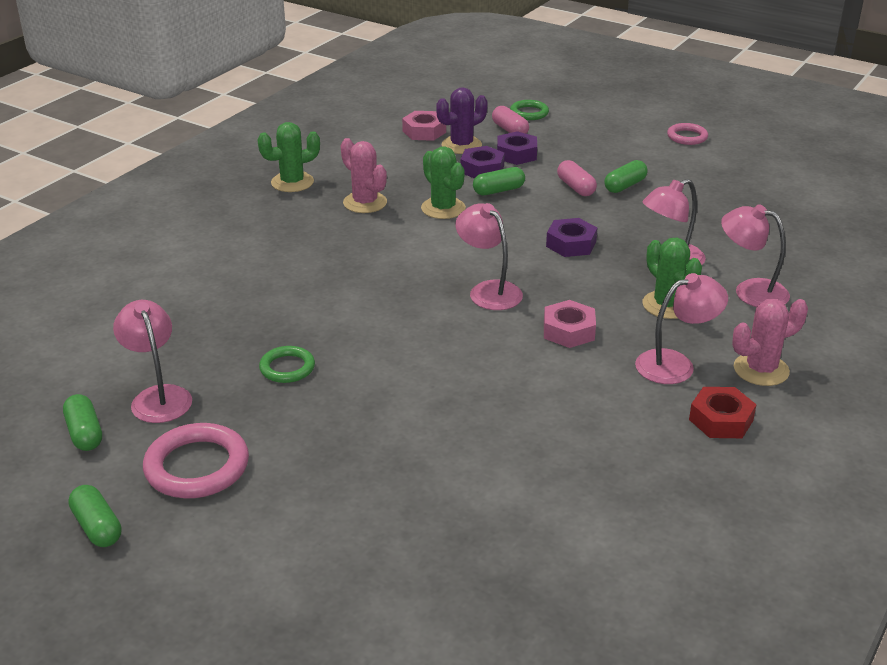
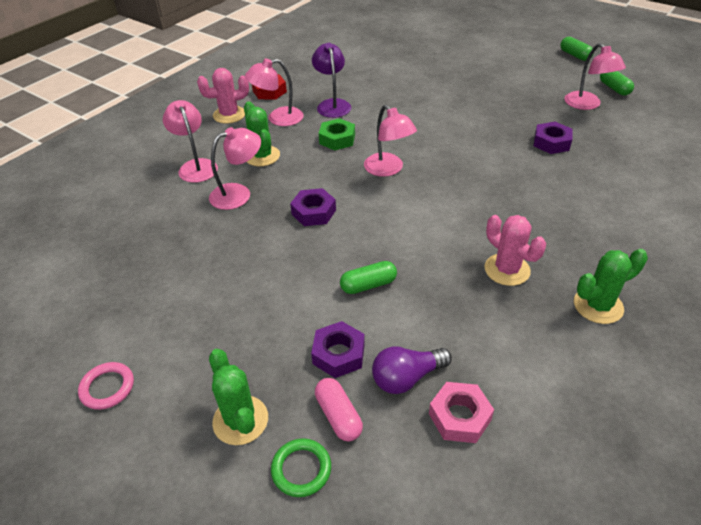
camera: 175 degrees left, 10 degrees up
(197, 466) = (543, 75): pink ring -> none
(287, 368) = (517, 119): green ring -> none
(443, 208) = (426, 259): green cactus -> green cactus (240, 420)
(461, 145) = (407, 378): purple cactus -> purple light bulb
(482, 169) = (383, 324): purple nut -> purple nut (551, 142)
(569, 331) = (337, 139): pink nut -> green nut
(576, 187) = (286, 288): pink capsule -> none
(595, 392) = (332, 104): none -> purple lamp
(625, 186) = (233, 289): green capsule -> none
(750, 291) = (196, 166): pink lamp -> pink lamp turned 150 degrees counterclockwise

